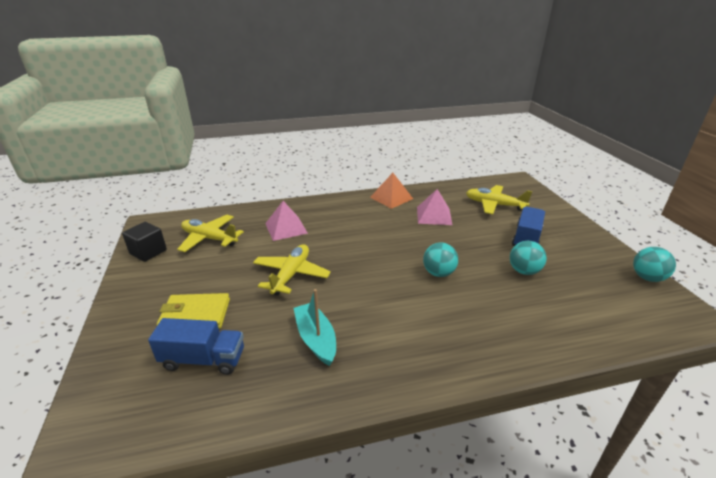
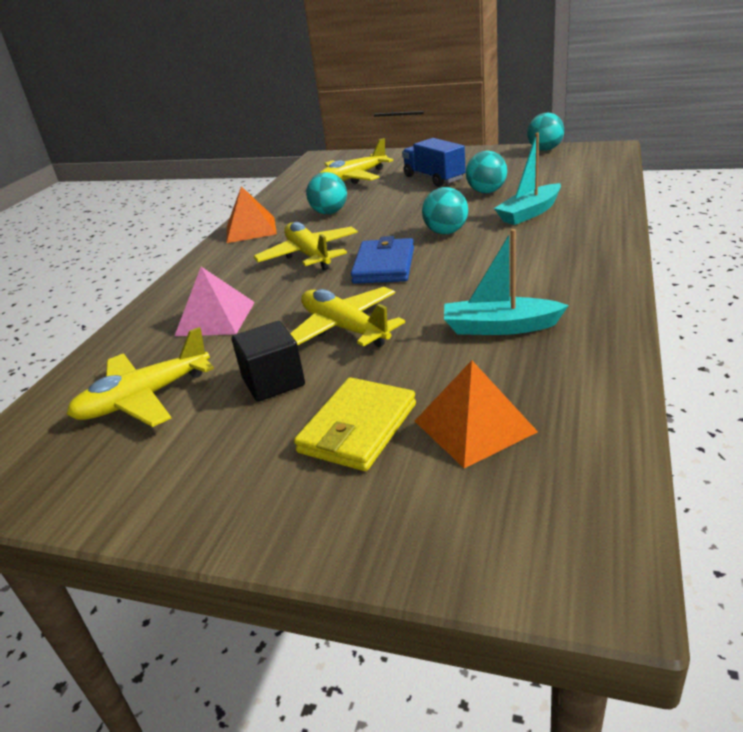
camera: 55 degrees left, 0 degrees up
(148, 252) = (90, 481): black cube -> black cube (273, 382)
(203, 359) = (474, 426): blue truck -> orange pyramid
(371, 230) = (309, 255): none -> yellow plane
(374, 263) = (384, 265): none -> blue wallet
(434, 215) = (329, 212): pink pyramid -> turquoise ball
(502, 305) = (529, 213): none -> turquoise boat

